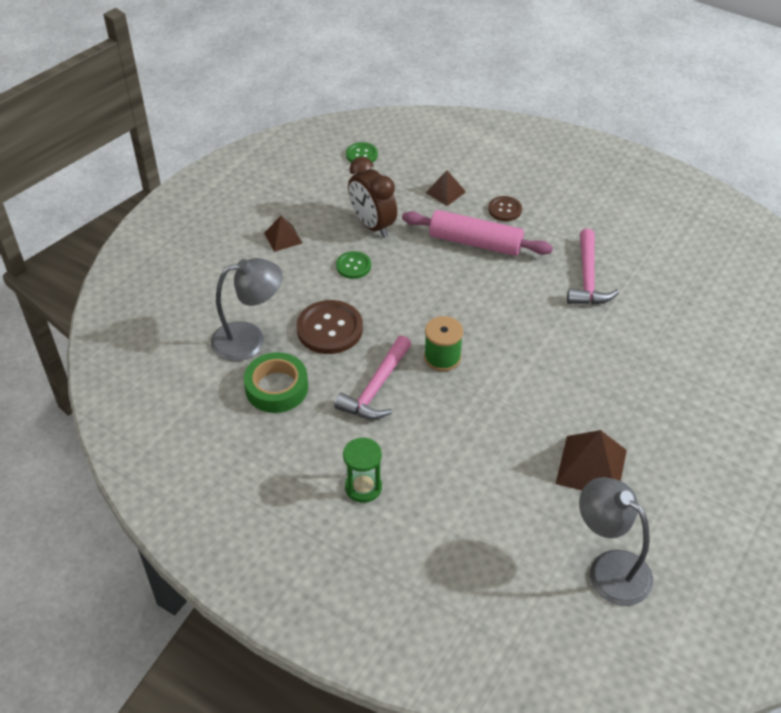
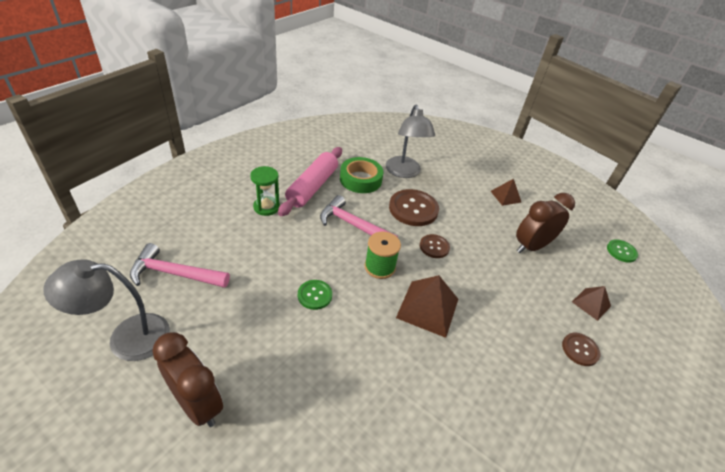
camera: 90 degrees right, 5 degrees down
(353, 266) = (480, 229): green button -> green button (314, 295)
(396, 309) = (434, 247): none -> brown button
(475, 242) = (524, 315): pink rolling pin -> pink rolling pin (312, 187)
(587, 278) = (486, 410): pink hammer -> pink hammer (175, 273)
(591, 466) = (235, 350): brown pyramid -> brown pyramid (427, 308)
(609, 568) = (126, 337): grey lamp -> grey lamp turned 150 degrees counterclockwise
(656, 482) = (197, 404): none -> brown clock

